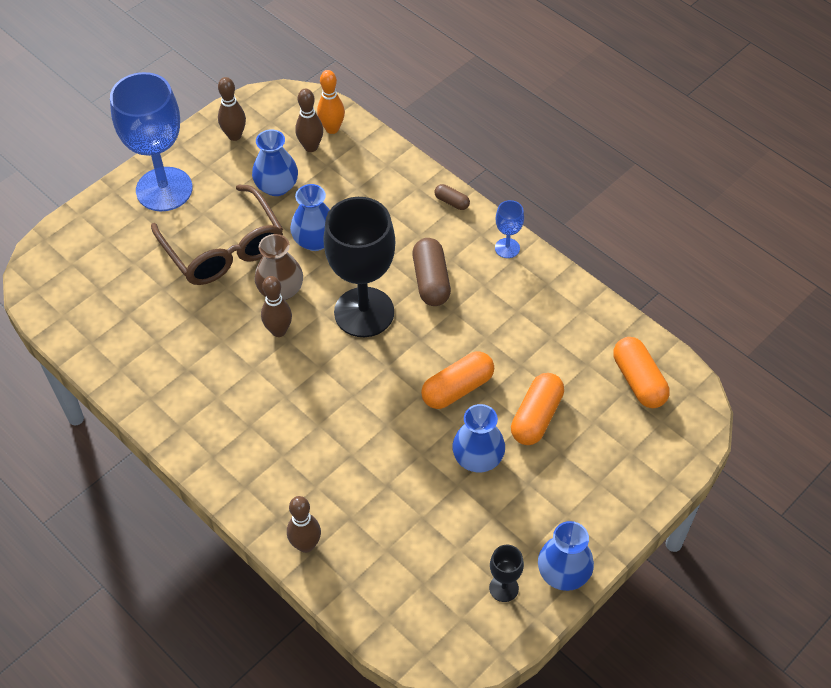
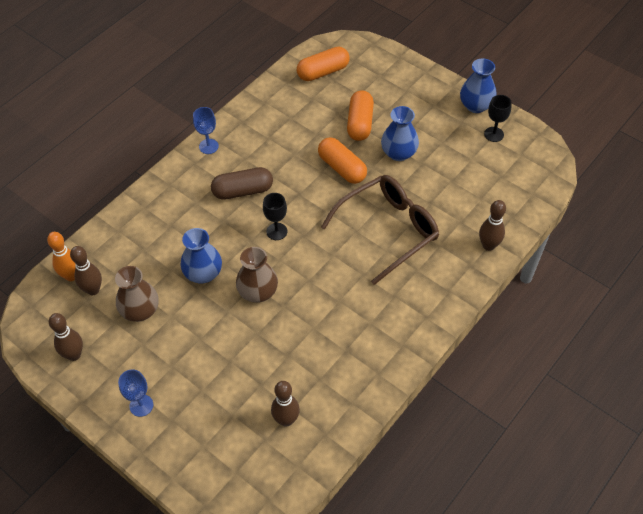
camera: 95 degrees left, 0 degrees up
(164, 189) = (141, 405): blue goblet -> blue goblet, size x0.43
(224, 249) = (214, 342): brown glasses -> brown glasses (388, 230)
(277, 186) = (140, 310): blue vase -> brown vase
(279, 331) = (300, 288): brown bowling pin -> brown bowling pin (286, 420)
(364, 312) = (276, 231): black goblet -> black goblet, size x0.43
(452, 202) = (161, 183): brown capsule -> none
(536, 417) = (360, 123): orange capsule -> orange capsule turned 75 degrees clockwise

